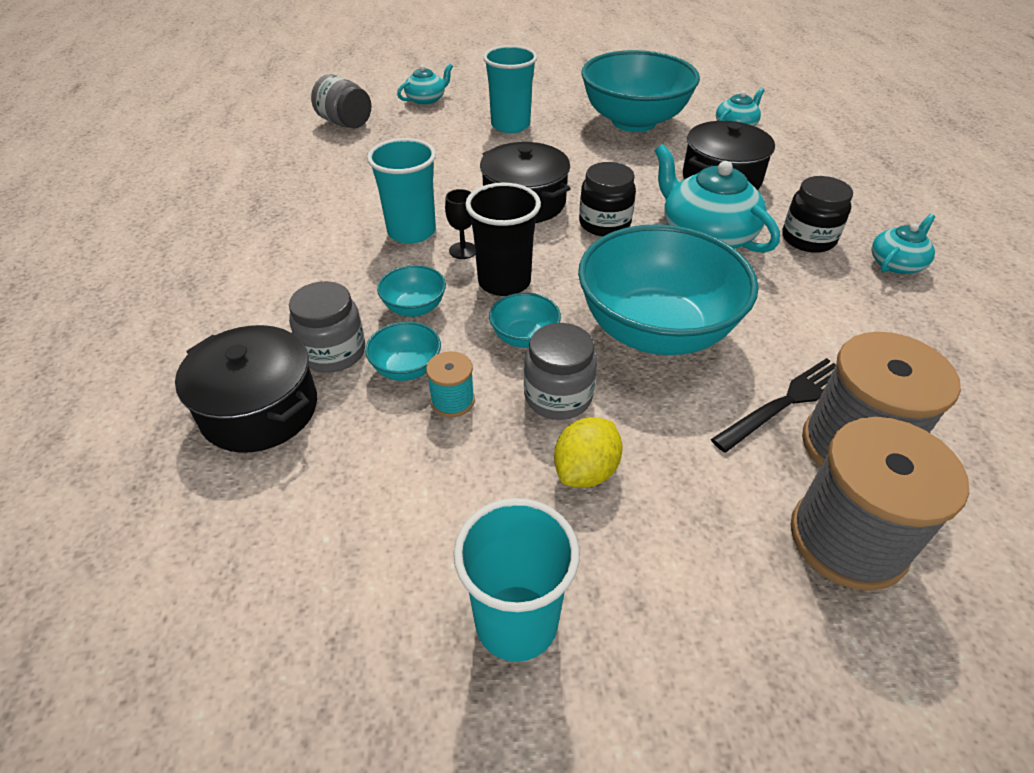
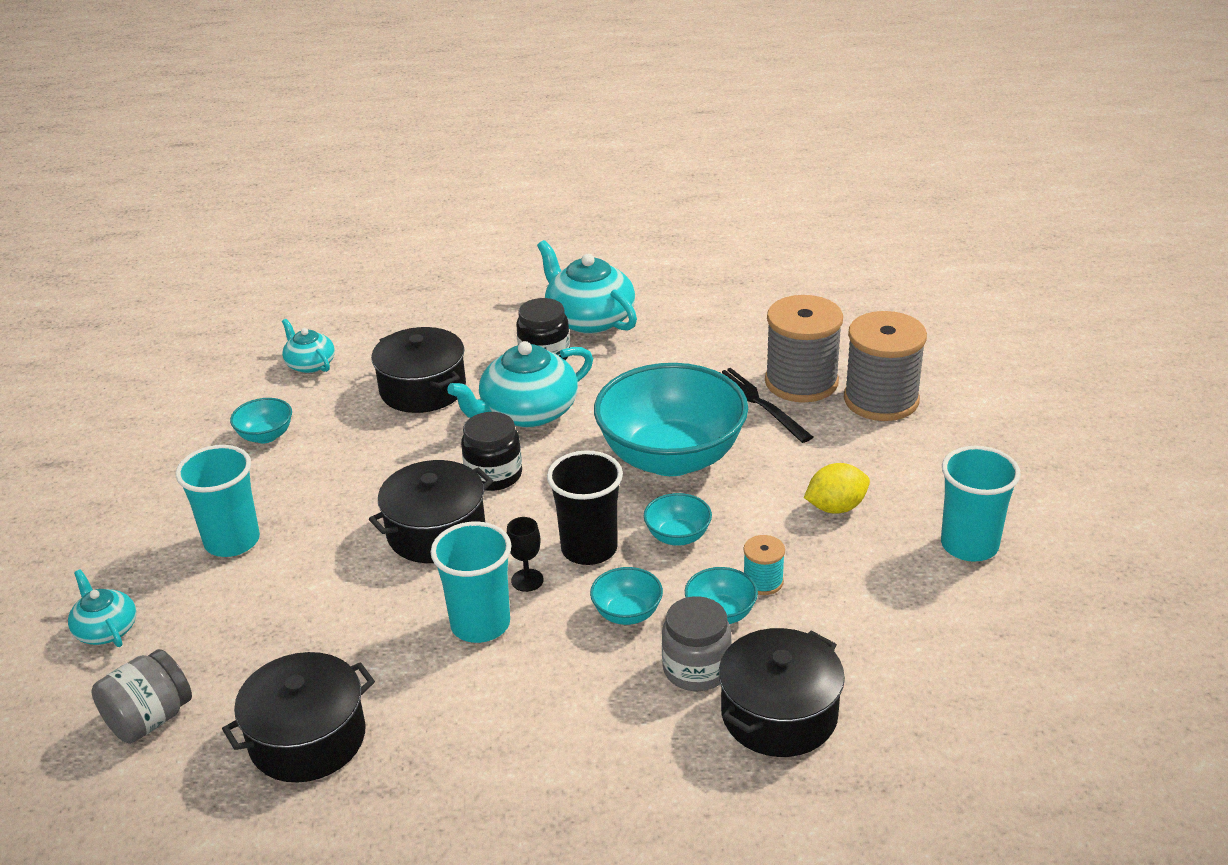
camera: 85 degrees left, 10 degrees down
(312, 174) = (307, 738): none -> black pot
(558, 397) = (756, 518): grey jar -> none
(586, 471) = (836, 507): yellow lemon -> yellow lemon turned 60 degrees counterclockwise
(633, 121) = (265, 436): turquoise bowl -> turquoise bowl, size x0.42
(896, 263) = (589, 319): turquoise teapot -> turquoise teapot, size x1.80

